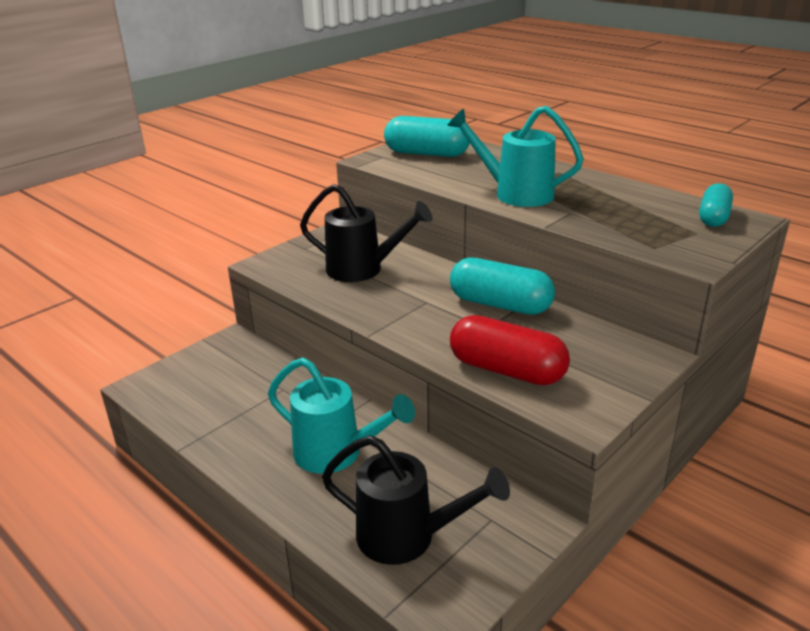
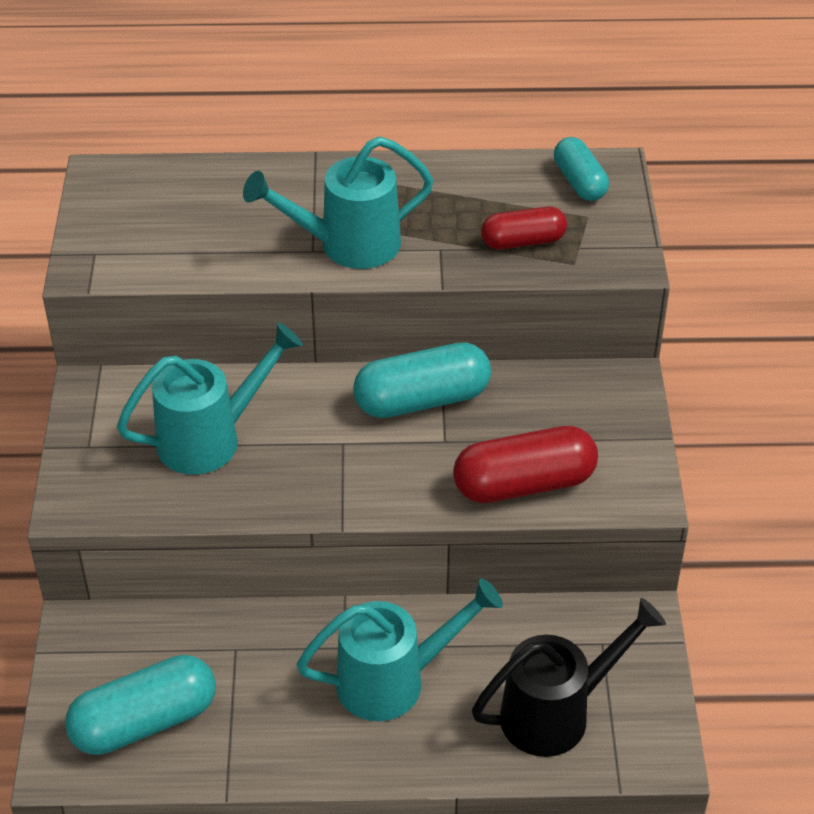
camera: 45 degrees left, 15 degrees up
(362, 269) = (210, 439): black watering can -> turquoise watering can
(427, 154) = (146, 218): turquoise capsule -> turquoise capsule (145, 722)
(631, 227) = (523, 241): none -> red capsule

